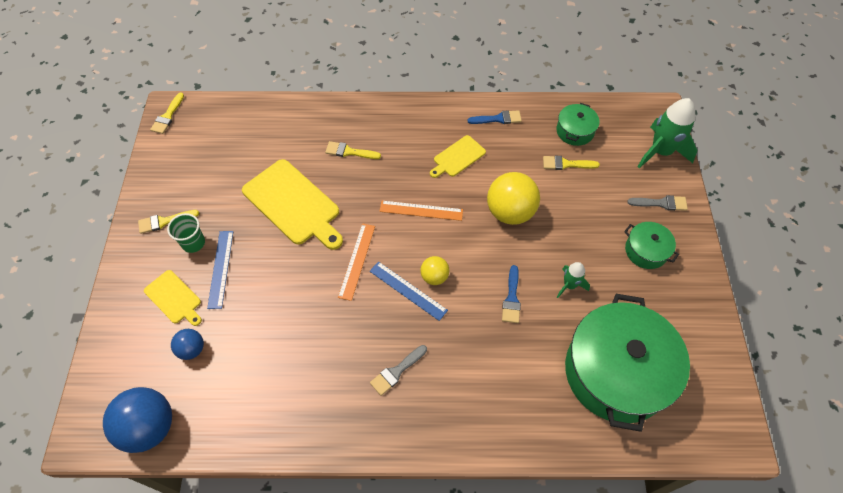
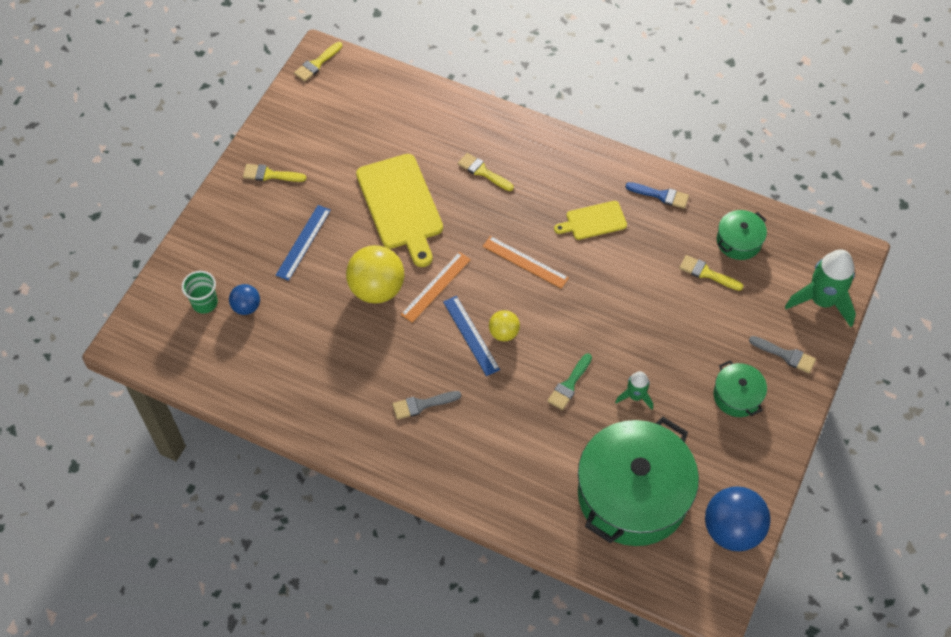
camera: 25 degrees right, 0 degrees up
(150, 427) = (184, 359): blue ball -> blue ball (732, 530)
(174, 298) = (249, 253): yellow cutting board -> none
(193, 243) = (288, 207): green cup -> green cup (204, 303)
(510, 212) = (616, 300): yellow ball -> yellow ball (377, 289)
(511, 298) = (569, 385): blue brush -> green brush

